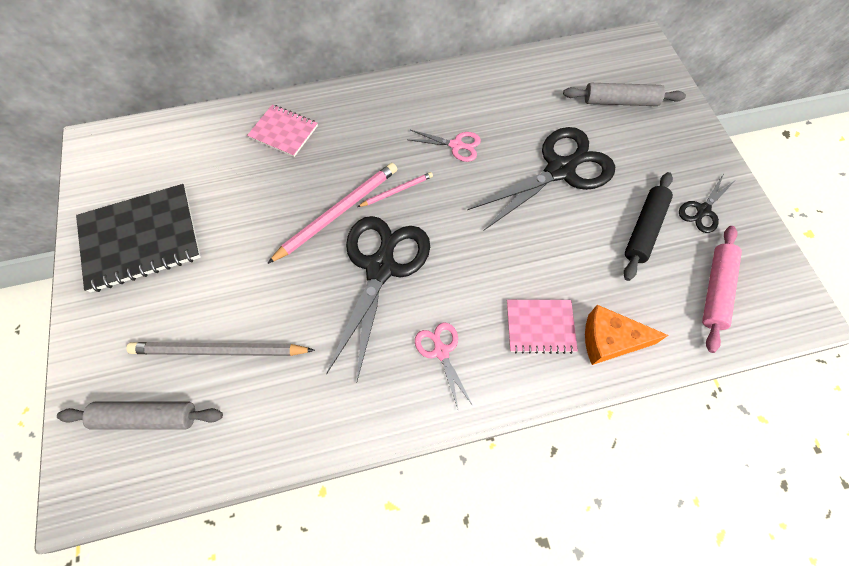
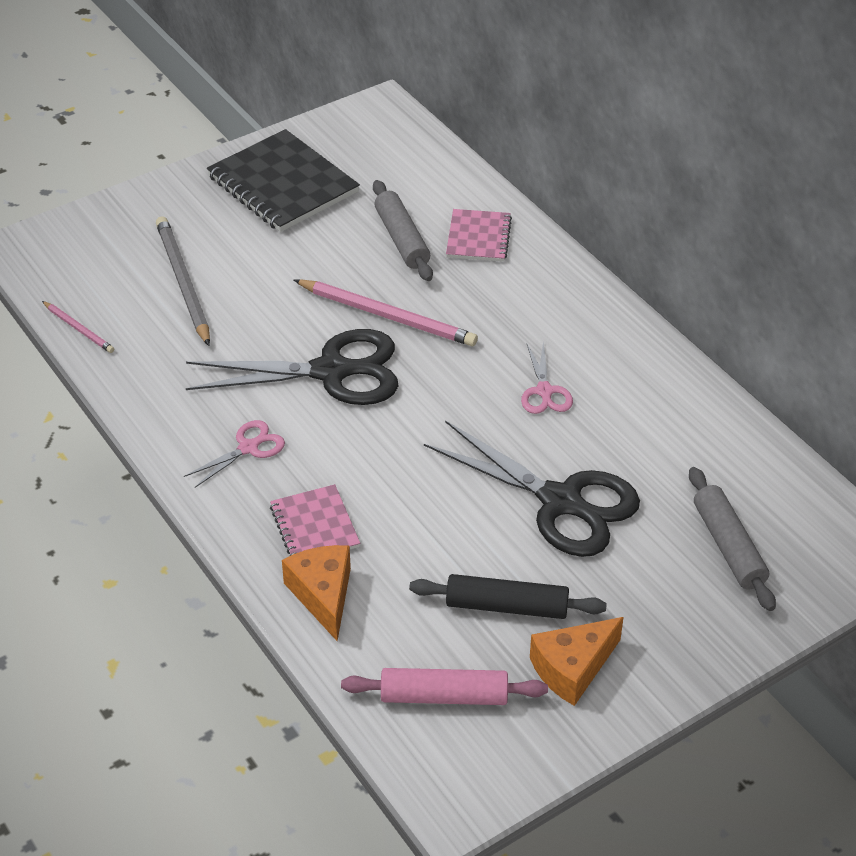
camera: 70 degrees right, 20 degrees down
(147, 417) = (100, 260): grey rolling pin -> grey rolling pin (402, 239)
(396, 191) = (444, 356): pink pencil -> pink pencil (78, 329)
(702, 211) = (572, 668): black scissors -> orange cheese

